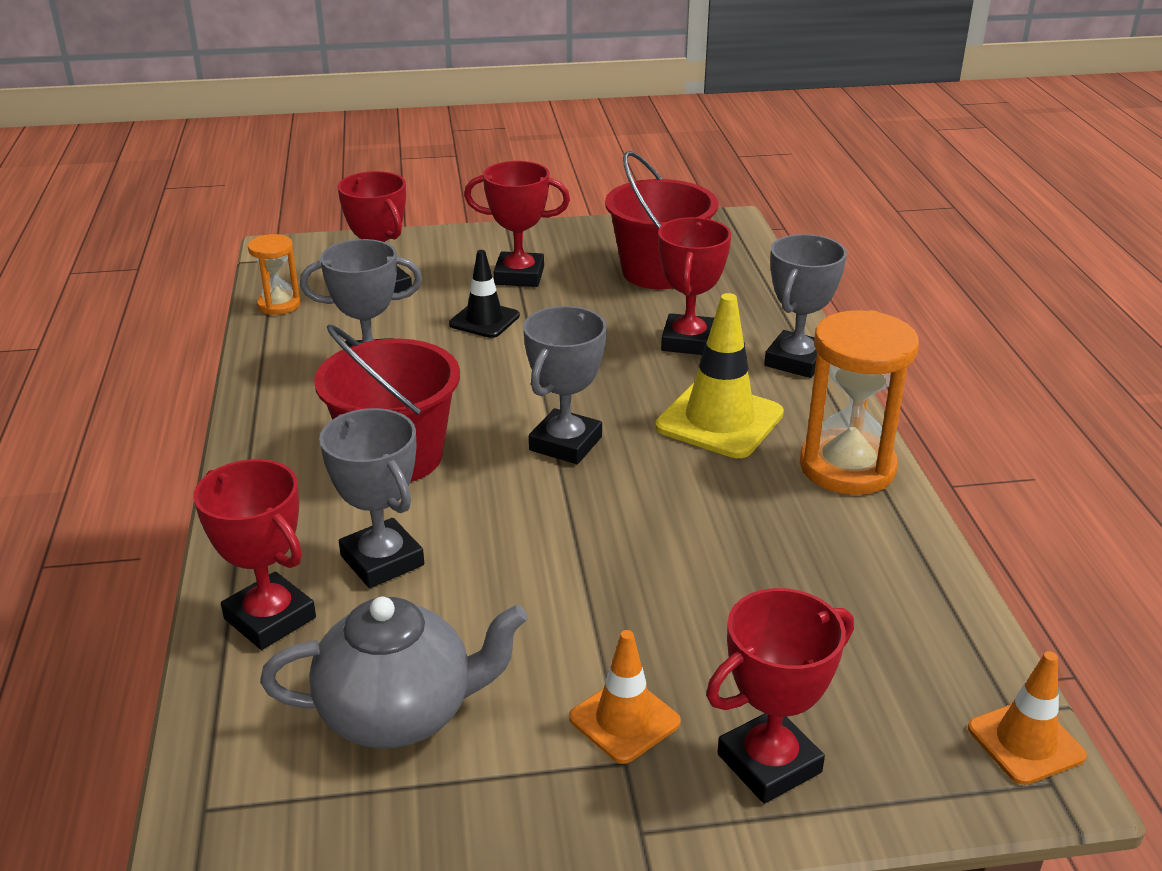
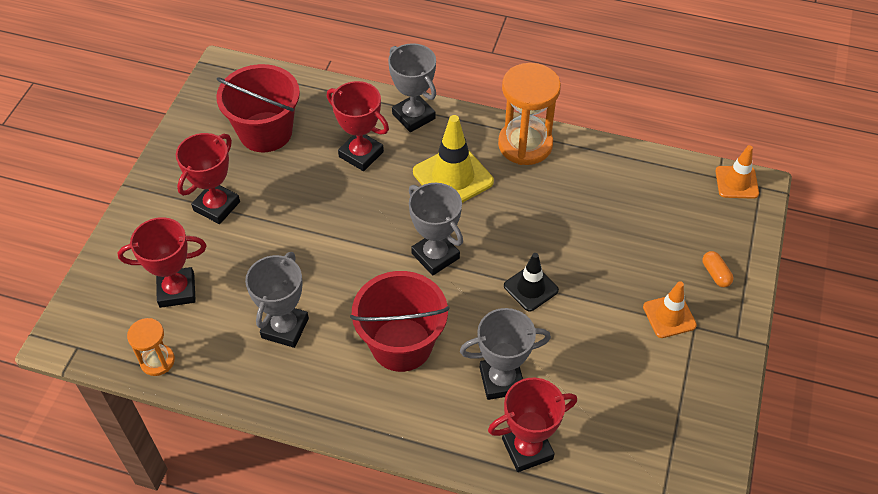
camera: 65 degrees left, 20 degrees up
(400, 713) = (628, 407): grey teapot -> none
(484, 320) = (265, 246): black traffic cone -> black traffic cone (531, 288)
(769, 763) = (715, 274): red trophy -> orange capsule

